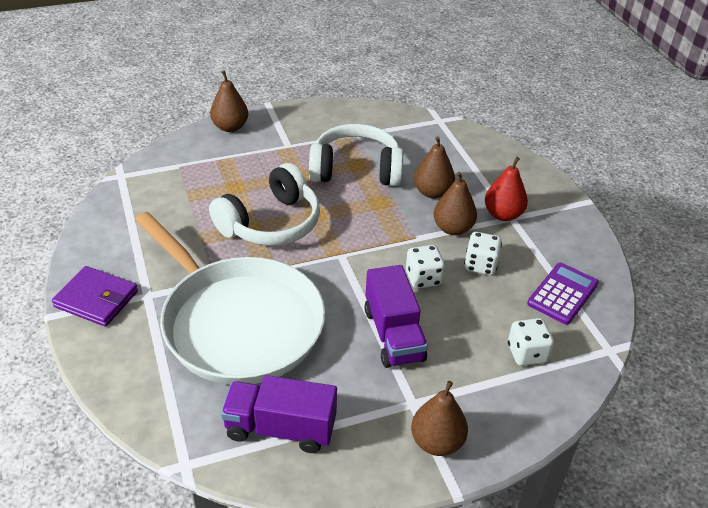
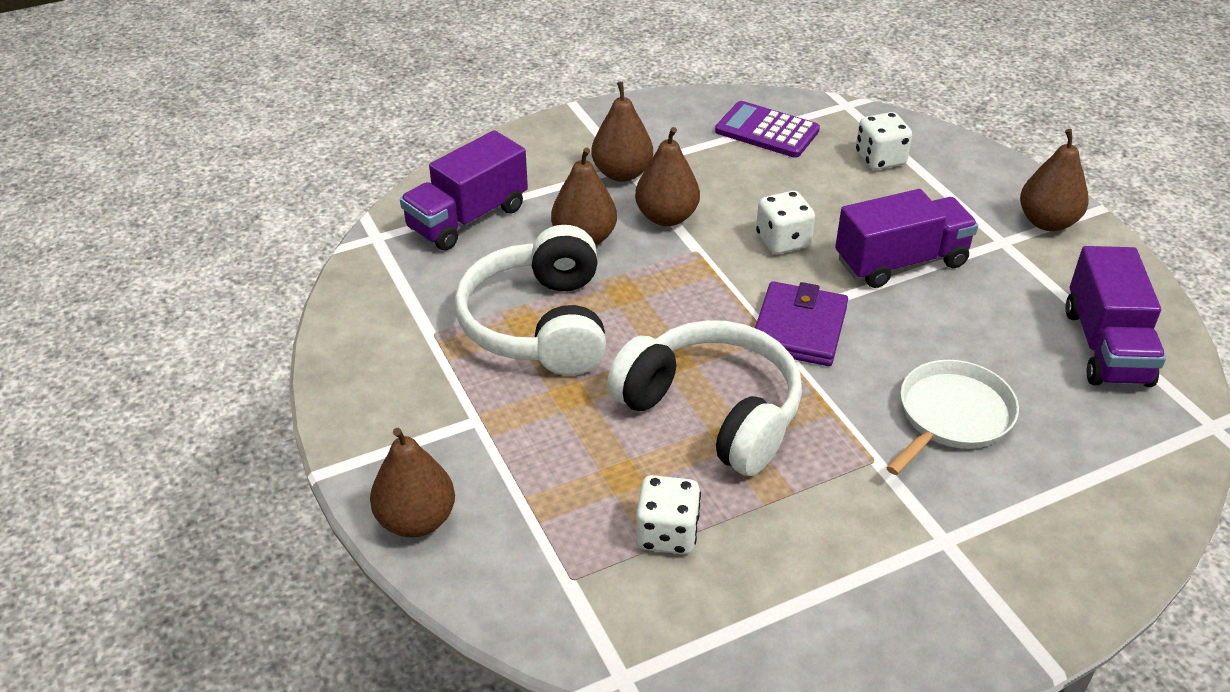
camera: 95 degrees left, 0 degrees up
(96, 299) = (985, 610): purple wallet -> purple wallet (799, 328)
(237, 323) = (952, 416): white pan -> white pan, size x0.47
(455, 151) = (467, 218): none -> purple truck
(480, 265) = (737, 193): white dice -> white dice (667, 534)
(503, 215) = (622, 173): red pear -> brown pear

